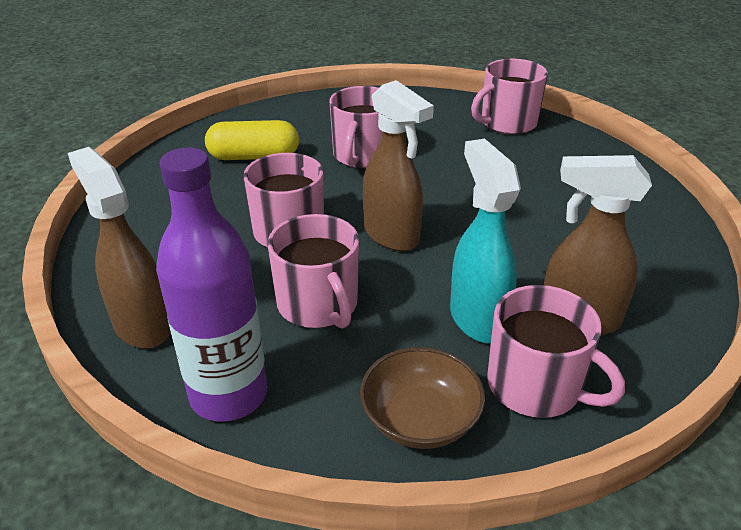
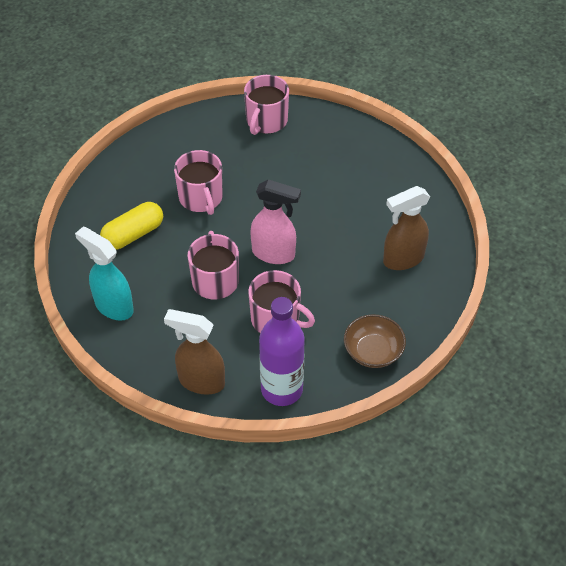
camera: 35 degrees left, 15 degrees up
(392, 236) = (274, 254): brown spray bottle -> pink spray bottle
(477, 318) = (357, 284): turquoise spray bottle -> turquoise spray bottle (113, 306)
(536, 386) = (408, 307): pink mug -> none

